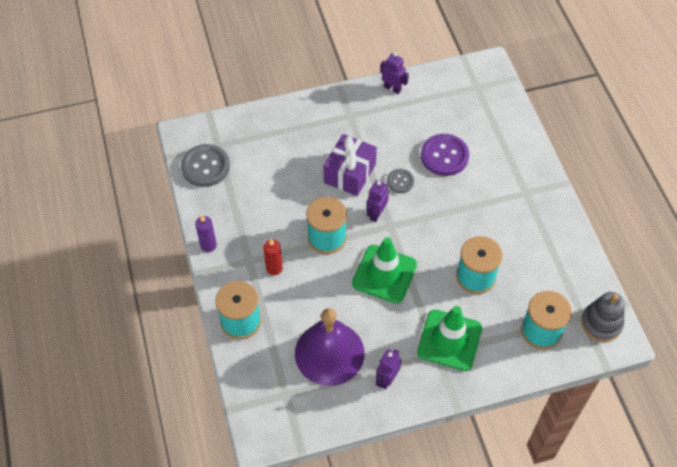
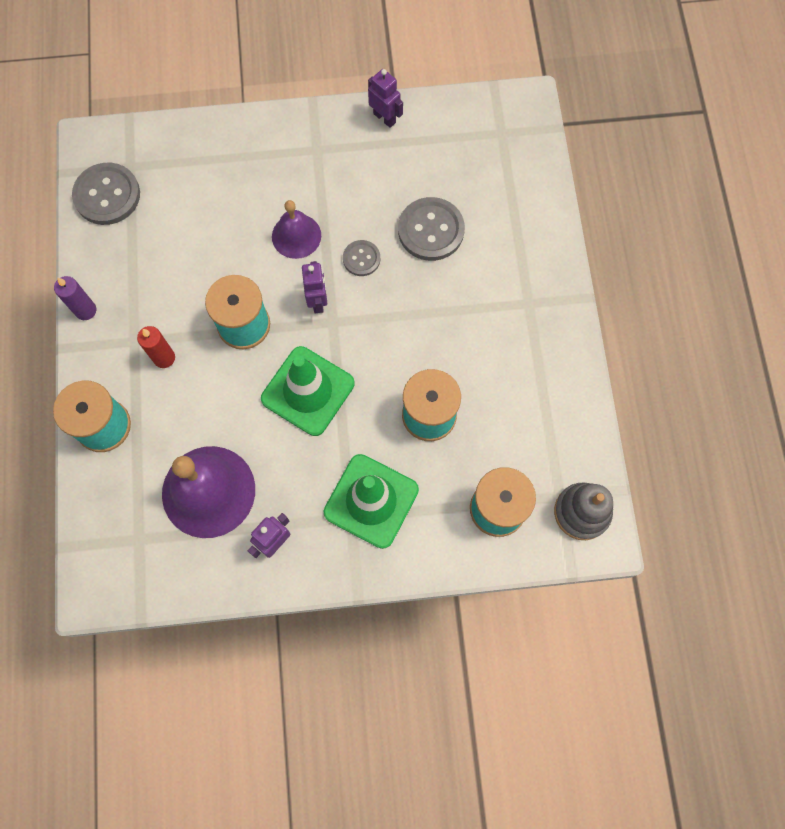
camera: 10 degrees right, 15 degrees up
(349, 173) = (296, 236): purple gift -> purple bell
(376, 214) = (318, 301): purple robot -> purple robot turned 135 degrees clockwise
(444, 156) = (431, 230): purple button -> grey button

